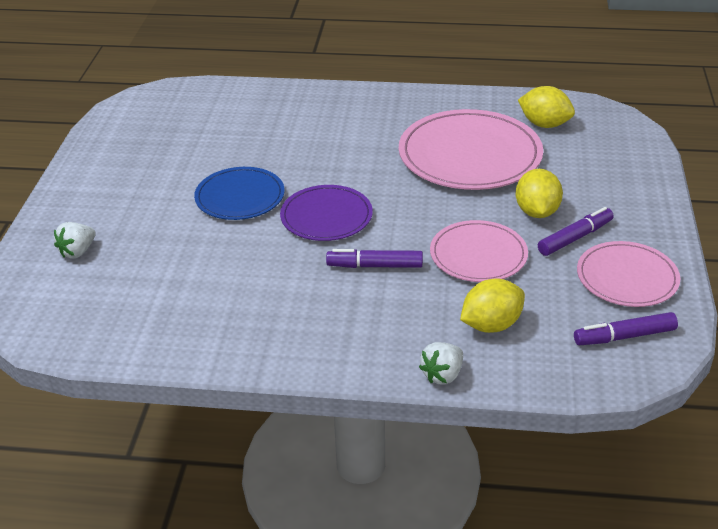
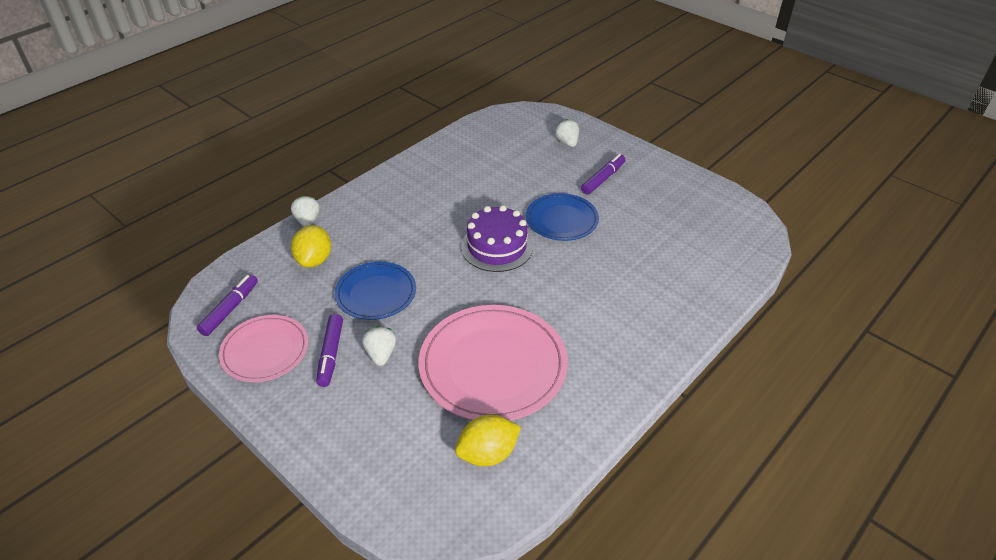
camera: 125 degrees right, 5 degrees up
(326, 216) = (497, 247): purple plate -> purple cake
(375, 266) = (422, 242): purple marker -> purple marker (603, 179)
(478, 255) = (376, 293): pink plate -> blue plate
(536, 212) = (381, 354): yellow lemon -> white strawberry

